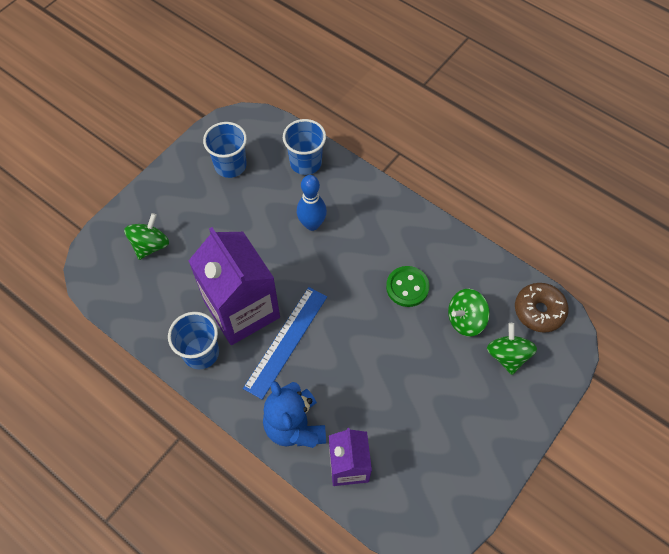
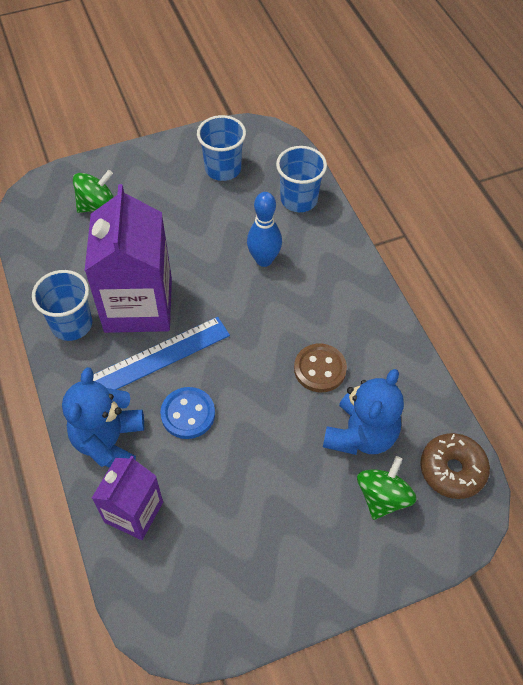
camera: 30 degrees right, 5 degrees down
(337, 372) = (188, 414): none -> blue button
(407, 287) = (320, 369): green button -> brown button
(465, 320) = (361, 435): green spinning top -> blue teddy bear

